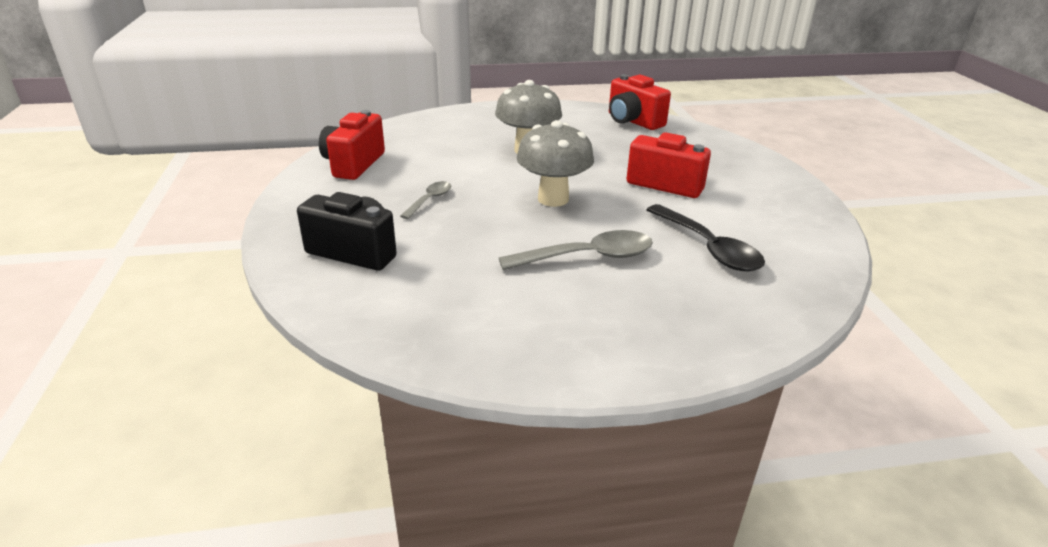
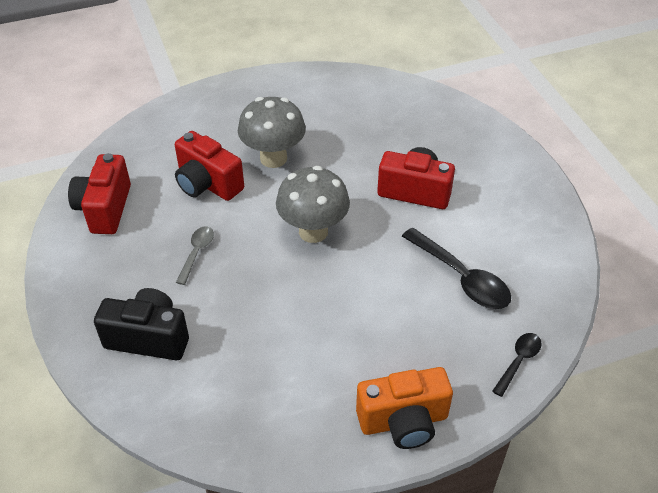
camera: 10 degrees left, 15 degrees up
(588, 257) = (359, 309): grey spoon -> none
(619, 353) = (403, 421): none -> orange camera
(633, 121) = (370, 91): red camera -> red camera (207, 184)
(770, 320) = (518, 361): none -> black spoon

